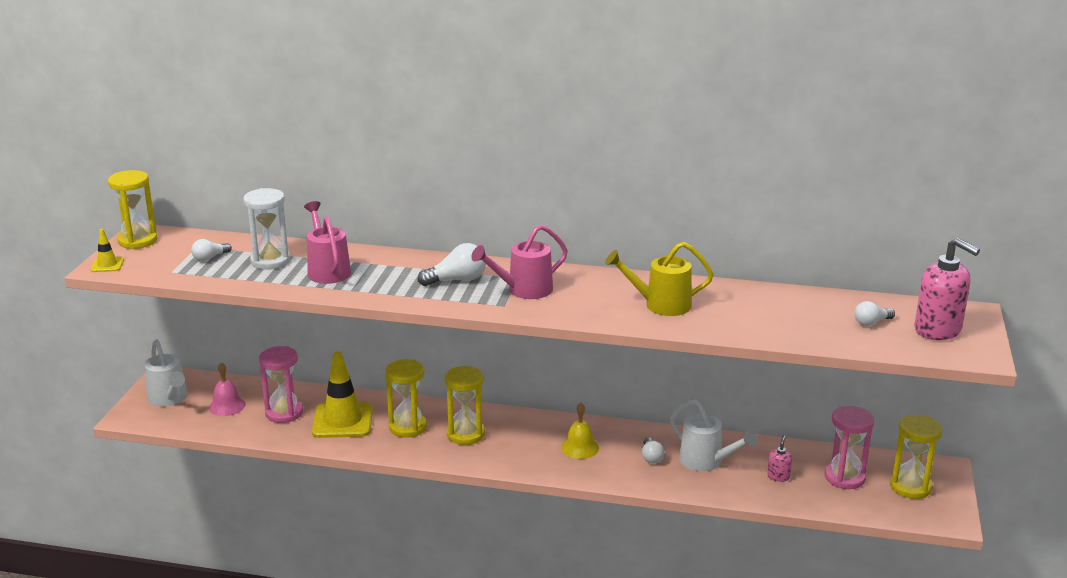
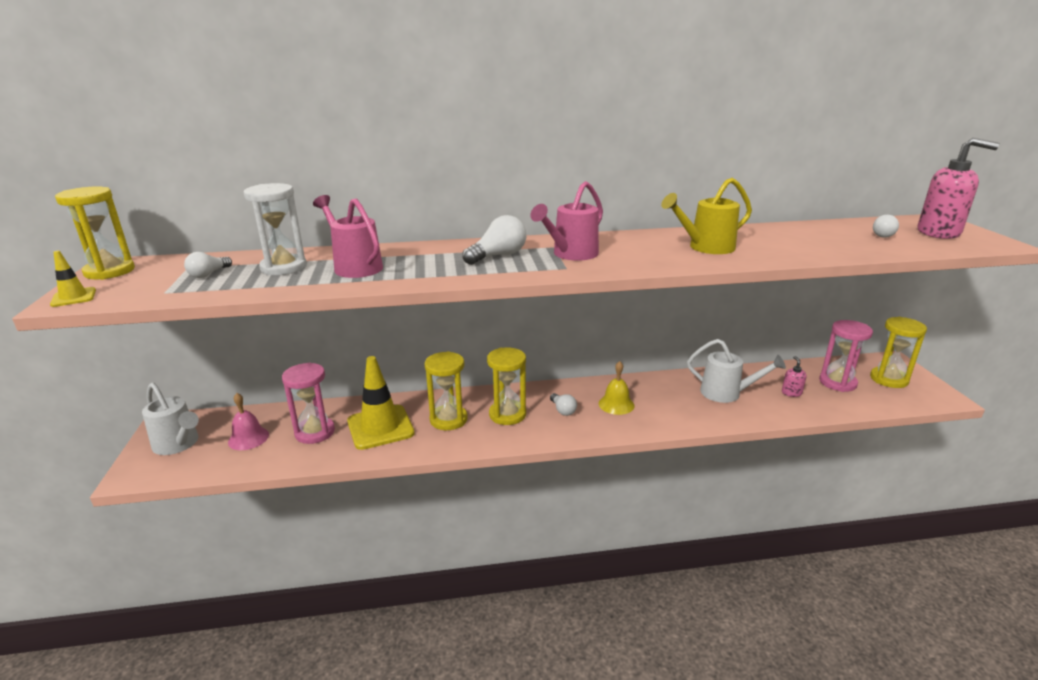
camera: 20 degrees left, 0 degrees up
(651, 457) = (681, 399): white light bulb -> white light bulb (563, 410)

